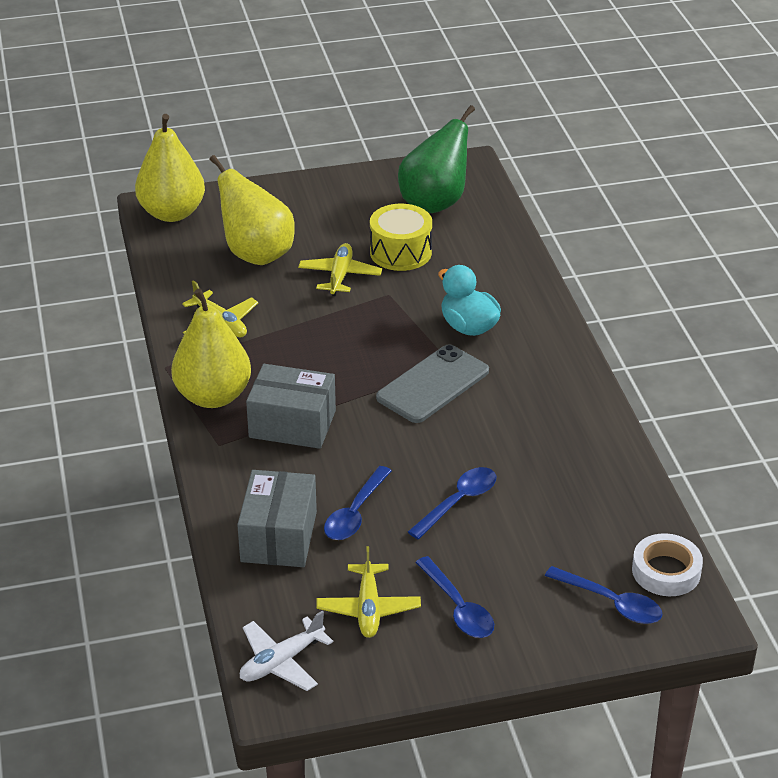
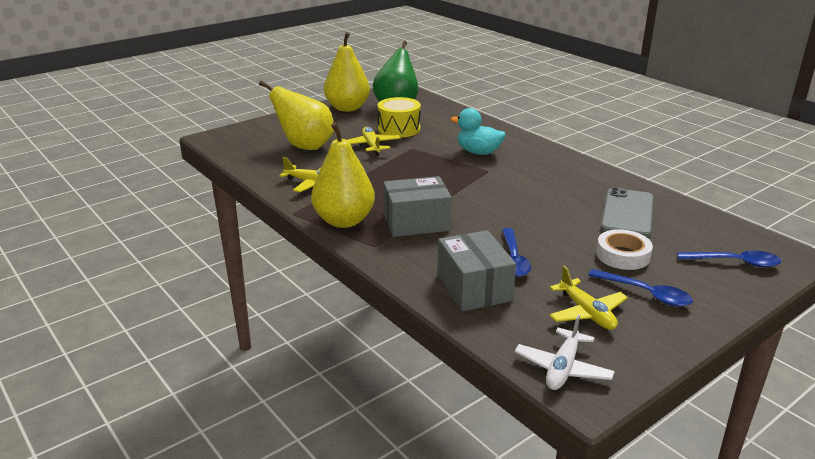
camera: 25 degrees left, 10 degrees down
(172, 213) = (227, 139): yellow pear -> yellow pear (347, 108)
(433, 384) = (488, 182): grey phone -> grey phone (627, 213)
(458, 502) = (574, 236): blue spoon -> none
(666, 571) = (743, 237): white tape -> white tape (622, 255)

